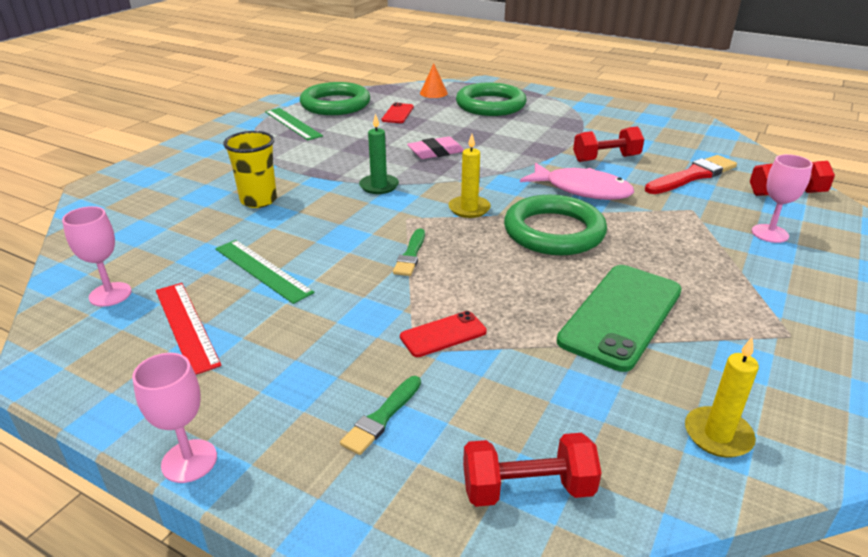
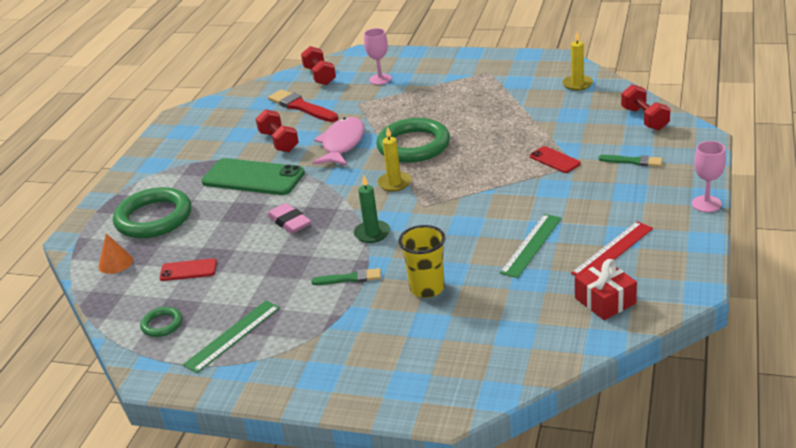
camera: 100 degrees left, 0 degrees up
(110, 294) = (605, 301): pink goblet -> red gift
(335, 104) = (162, 324): green ring -> green ring, size x0.46
(410, 255) = (475, 191): green brush -> green brush (350, 278)
(621, 315) = (500, 113): green phone -> green phone (253, 178)

